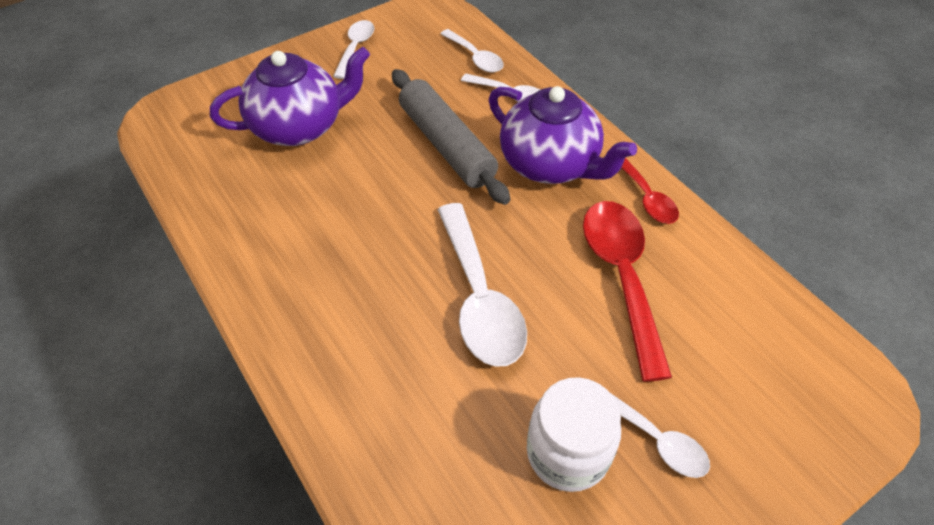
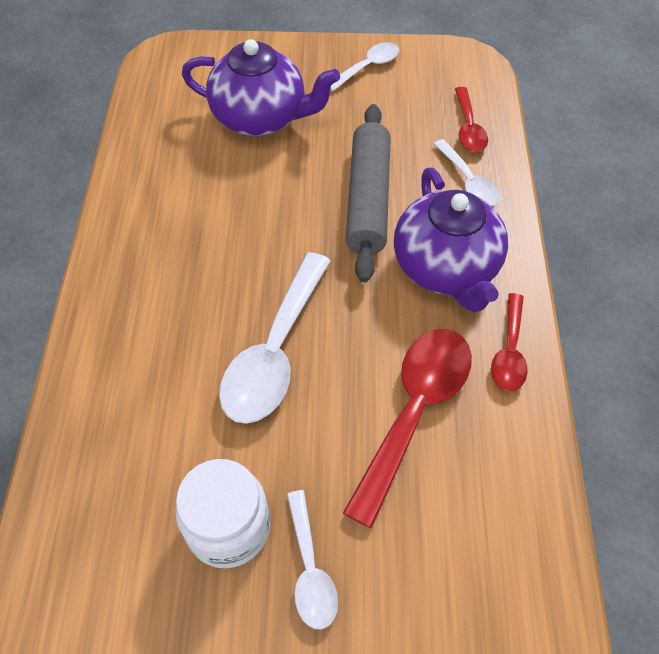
camera: 35 degrees right, 5 degrees up
(475, 57) = (468, 128): white spoon -> red spoon

